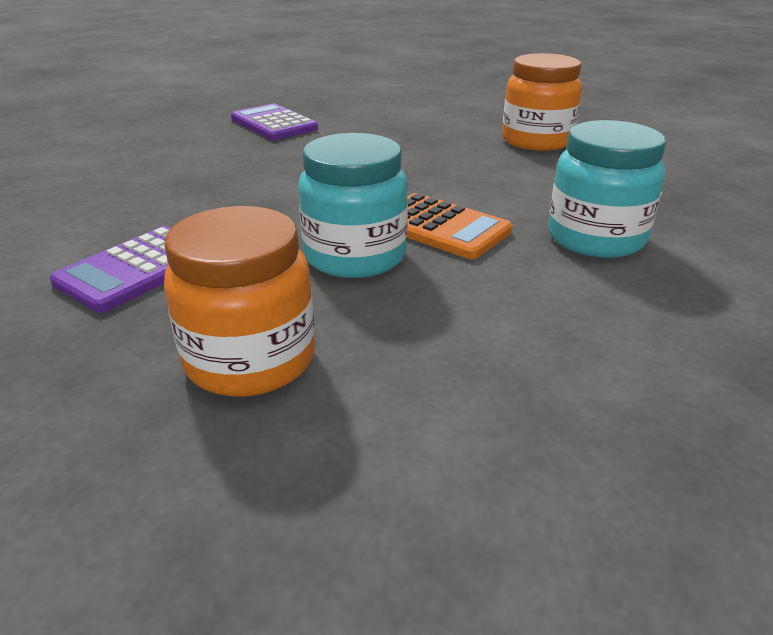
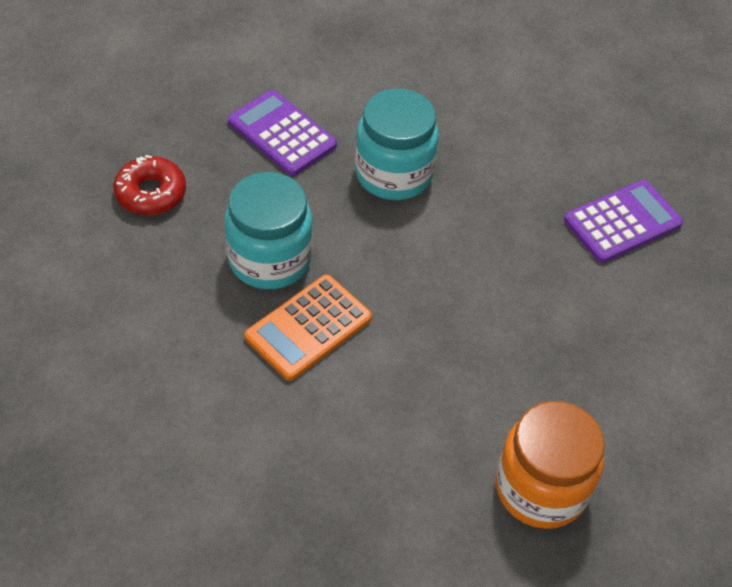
camera: 95 degrees right, 20 degrees up
(250, 360) = (151, 193): orange jar -> red donut
(595, 238) = (259, 444): turquoise jar -> turquoise jar (393, 174)

